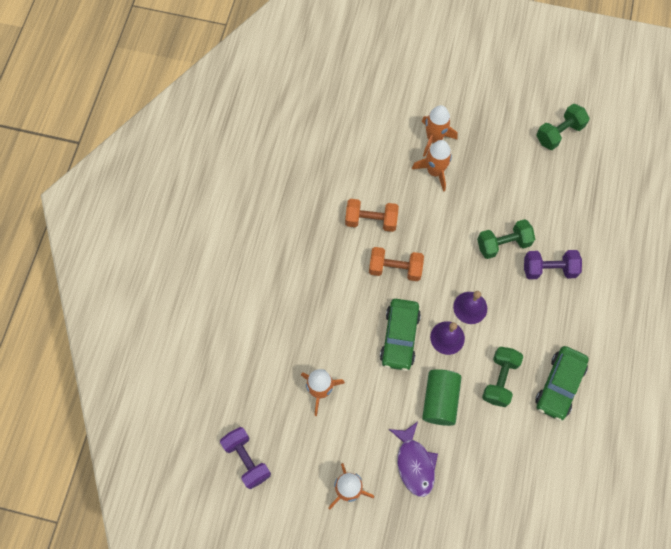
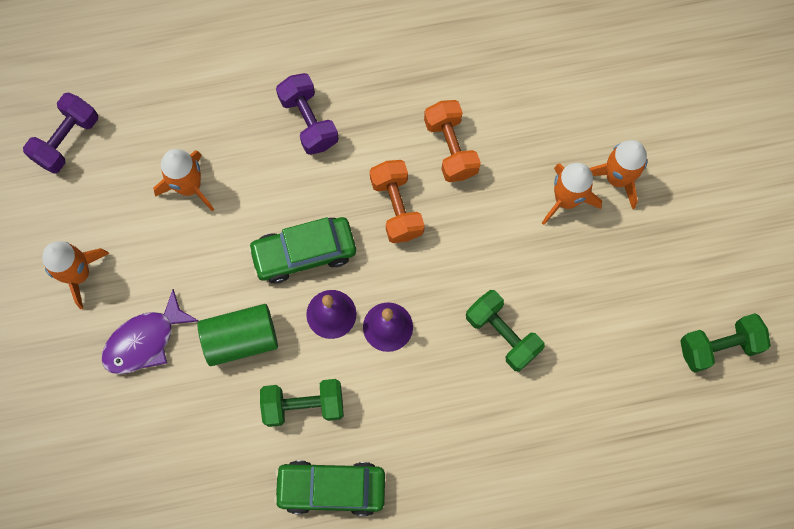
camera: 65 degrees right, 5 degrees up
(549, 269) = (495, 411): purple dumbbell -> purple dumbbell (309, 121)
(559, 133) = (719, 347): green dumbbell -> green dumbbell turned 45 degrees counterclockwise

